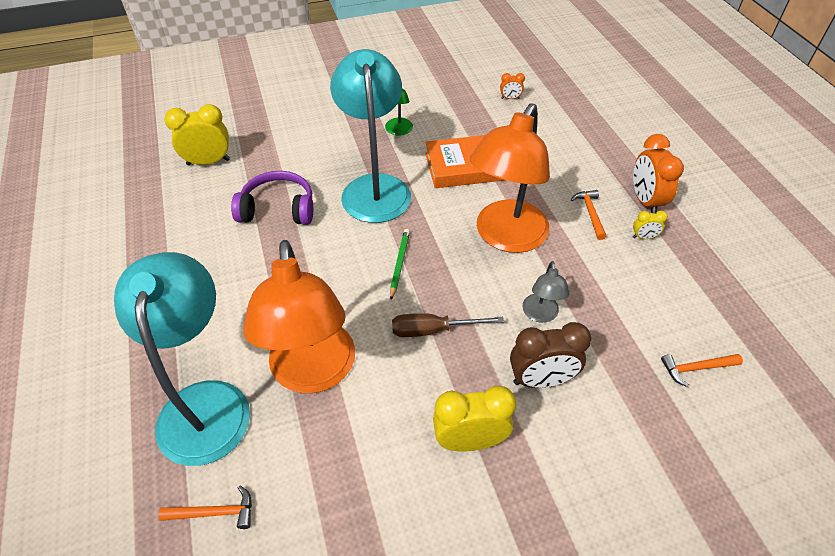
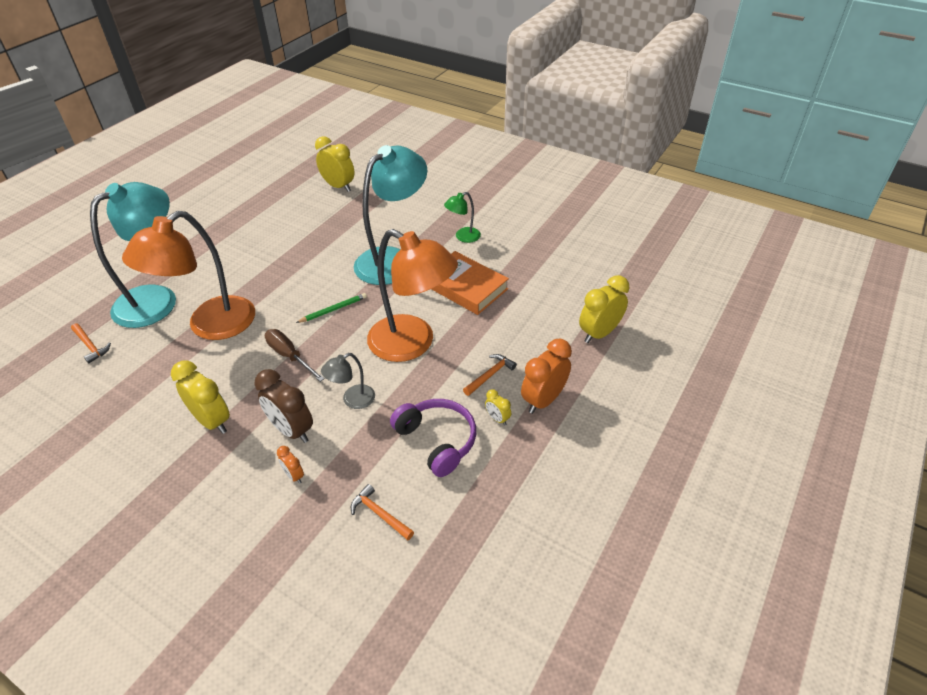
camera: 50 degrees right, 5 degrees down
(278, 209) = (328, 234): purple headphones -> purple headphones (437, 440)
(505, 237) = (412, 344): orange lamp -> orange lamp turned 135 degrees counterclockwise
(510, 98) = (574, 266): orange clock -> orange clock (294, 475)
(599, 132) = (599, 333): none -> yellow clock

